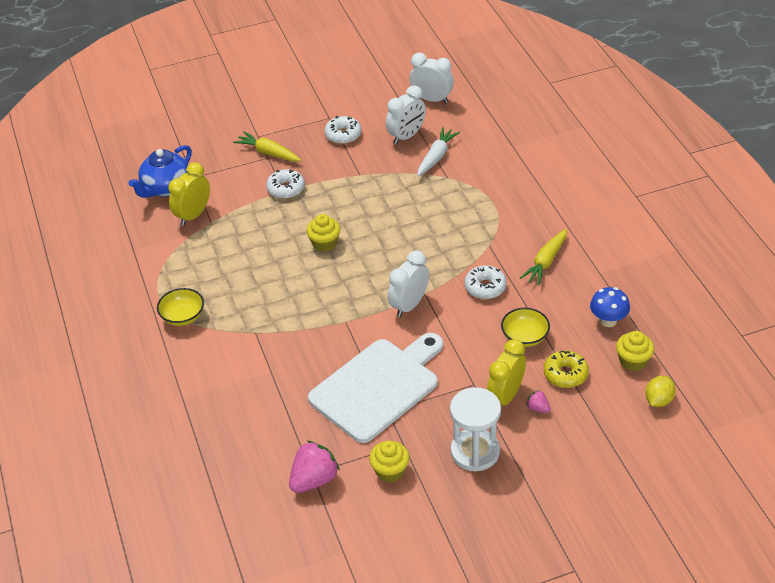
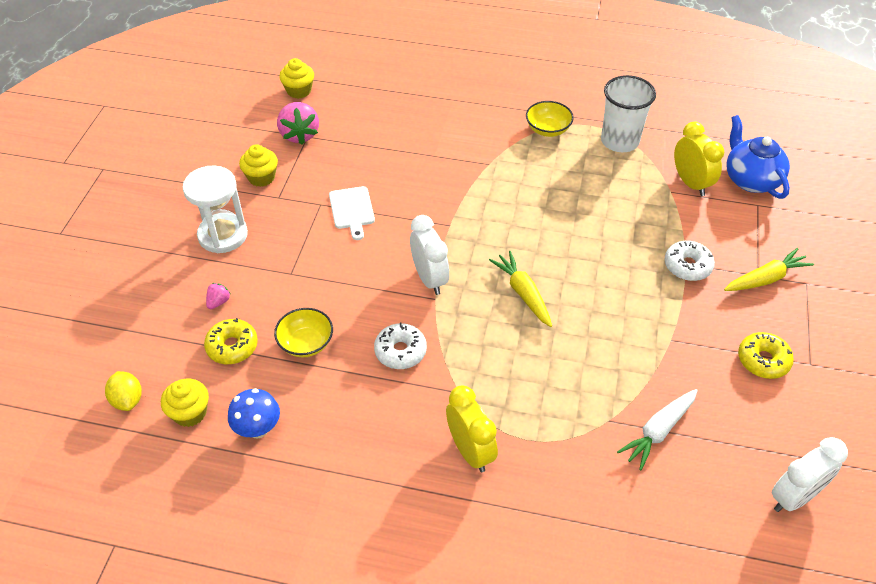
camera: 120 degrees right, 5 degrees up
(168, 269) = (619, 141): none -> white cup
(324, 243) = (573, 258): yellow cupcake -> yellow cupcake (299, 91)
(343, 135) = (763, 360): white donut -> yellow donut
(378, 387) = (352, 210): white cutting board -> white cutting board, size x0.45
(406, 136) = (722, 423): white clock -> none
(436, 157) = (658, 431): white carrot -> white carrot turned 75 degrees clockwise
(505, 396) = (255, 287): yellow clock -> yellow clock (470, 451)
(538, 408) = (218, 302): pink strawberry -> pink strawberry turned 45 degrees counterclockwise
(546, 262) = (389, 428): yellow carrot -> yellow carrot (523, 293)

